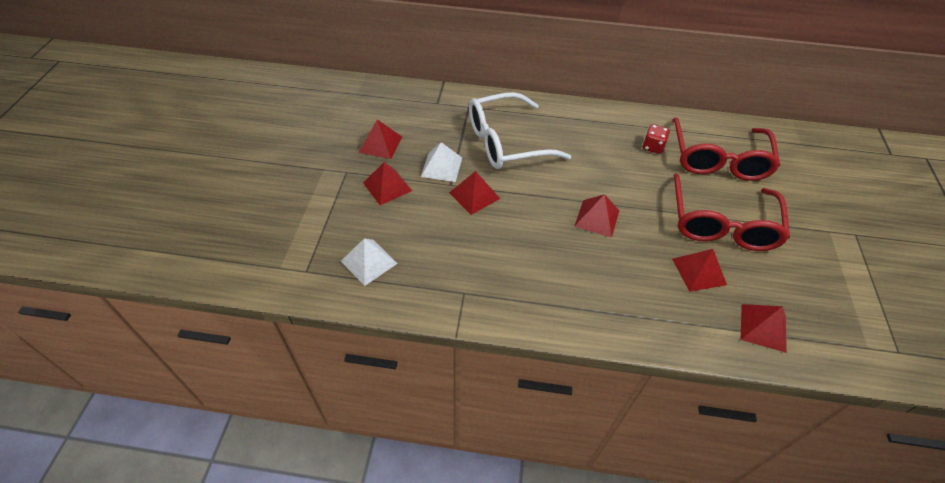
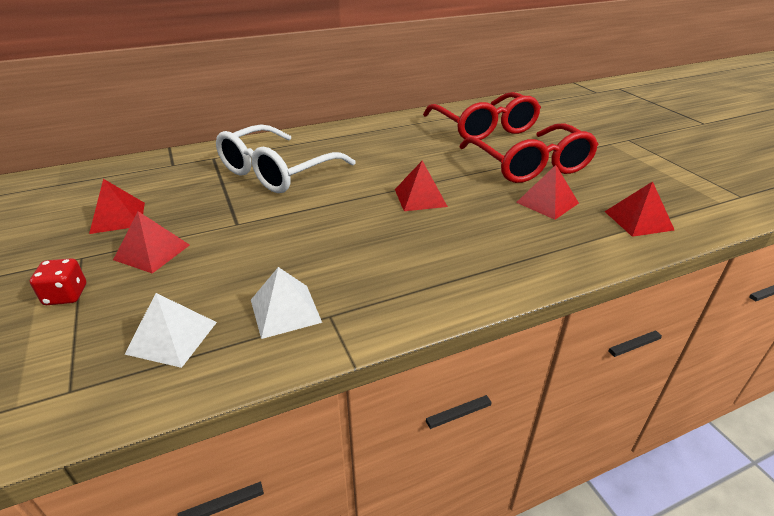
camera: 30 degrees left, 15 degrees down
(441, 167) = (215, 212): white pyramid -> white pyramid (285, 310)
(474, 195) = (273, 223): red pyramid -> none
(652, 147) = (423, 135): red dice -> red dice (66, 295)

